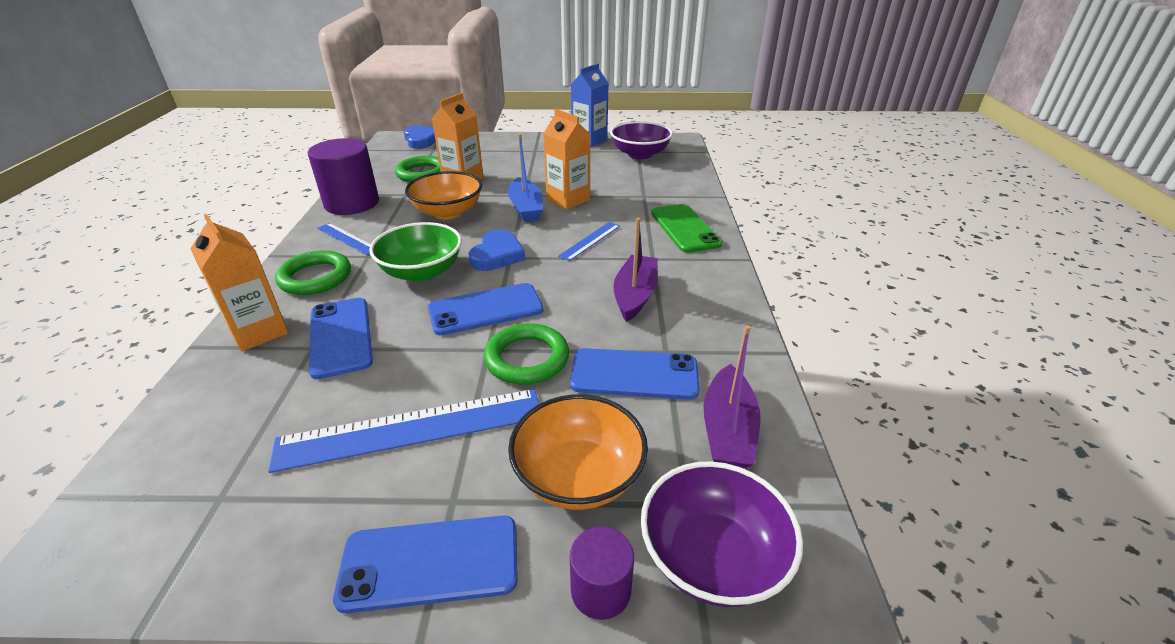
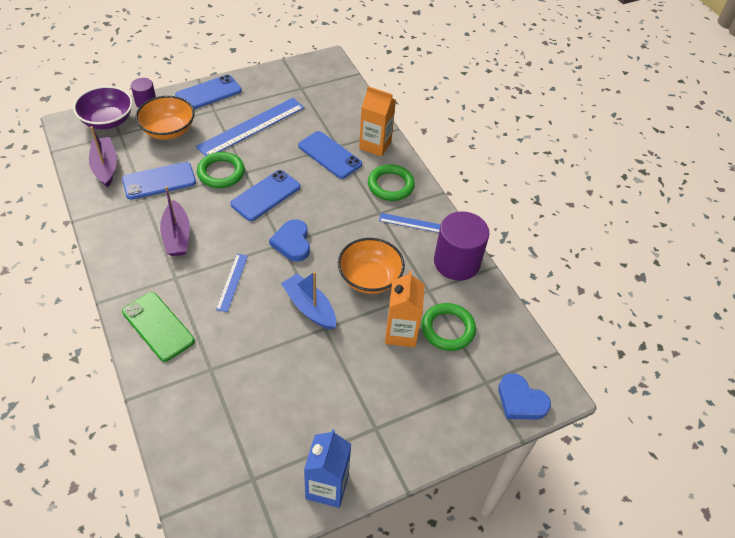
camera: 150 degrees right, 15 degrees up
(421, 272) = (330, 211): green bowl -> none
(568, 200) = (280, 334): orange carton -> none
(640, 154) = (246, 469): purple bowl -> none

